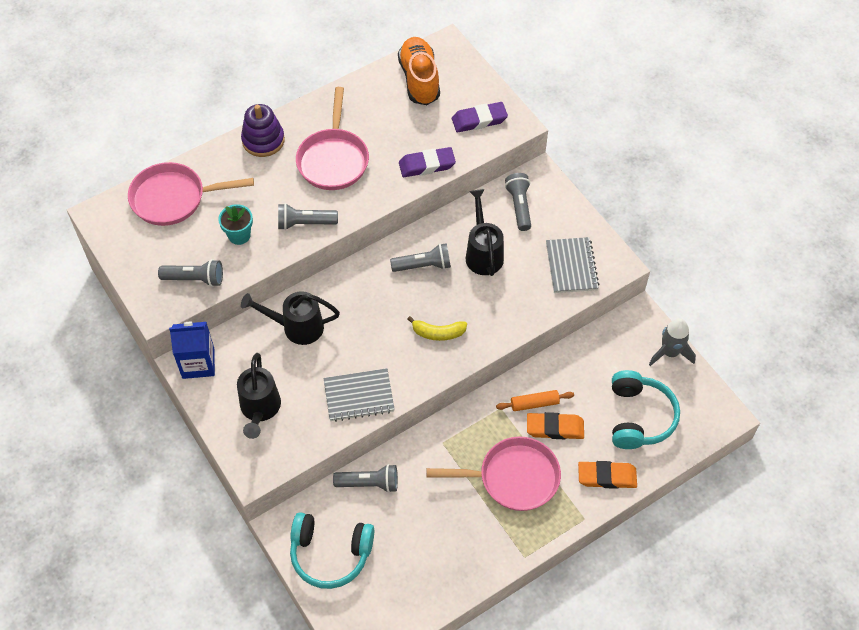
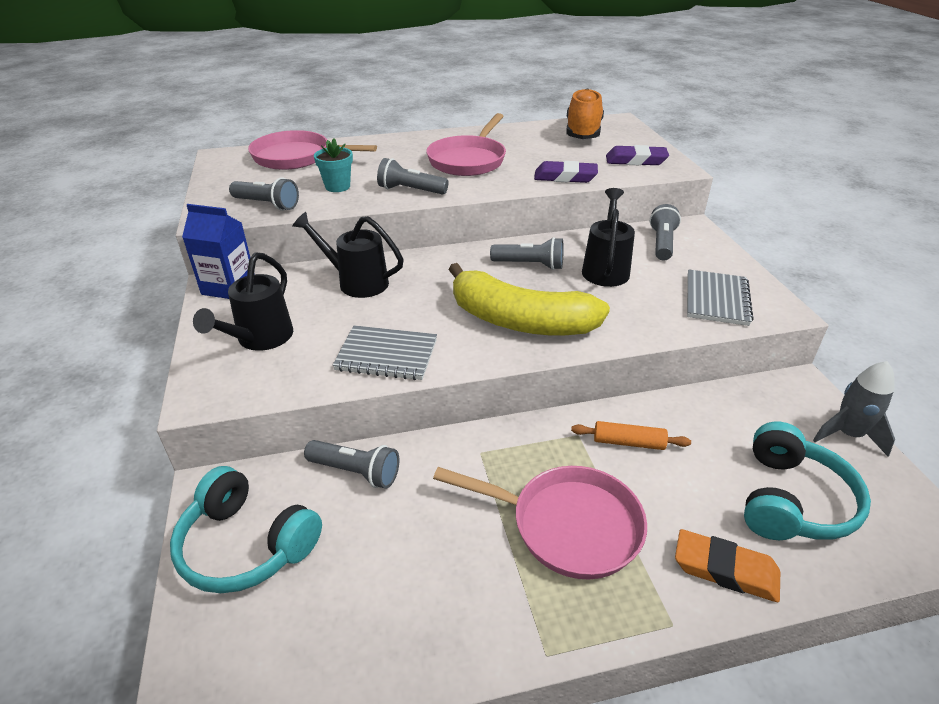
camera: 20 degrees right, 20 degrees down
(263, 140) = (408, 141): purple stacking toy -> none
(438, 333) = (520, 321): yellow banana -> yellow banana, size x2.19
(555, 428) = (651, 479): orange eraser -> none

